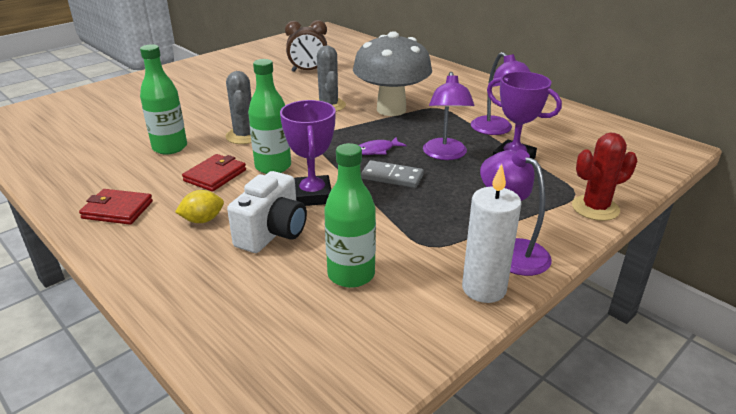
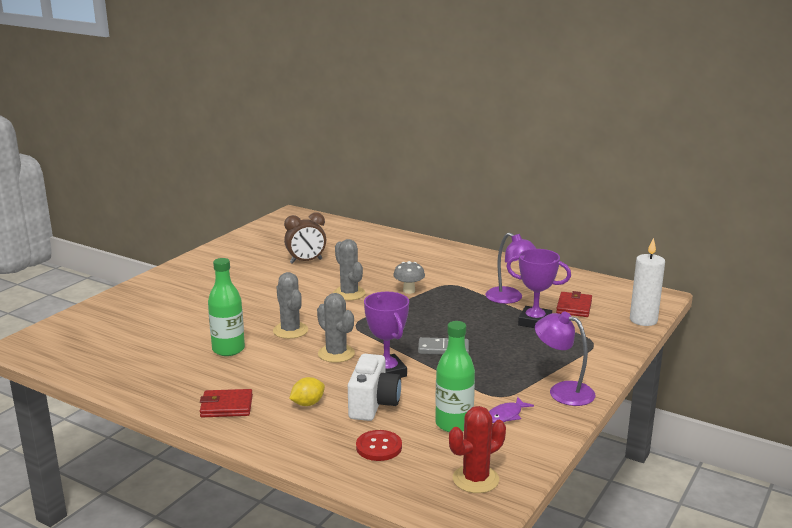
camera: 15 degrees left, 10 degrees down
(215, 175) = (290, 368): red wallet -> red wallet (574, 307)
(242, 291) = (379, 447): none -> red button
(273, 166) = (336, 354): green bottle -> grey cactus
(377, 150) = (417, 329): purple fish -> purple fish (506, 415)
(391, 109) = (409, 291): grey mushroom -> grey mushroom, size x0.44
(445, 155) = (477, 325): purple lamp -> none
(484, 289) = (555, 418): white candle -> white candle (643, 320)
(595, 208) = (612, 352): red cactus -> red cactus (475, 479)

